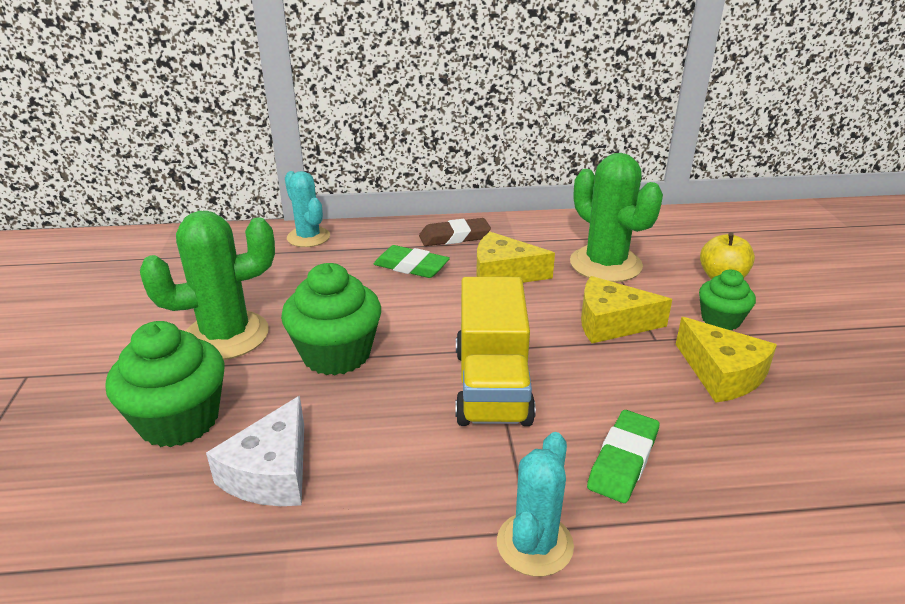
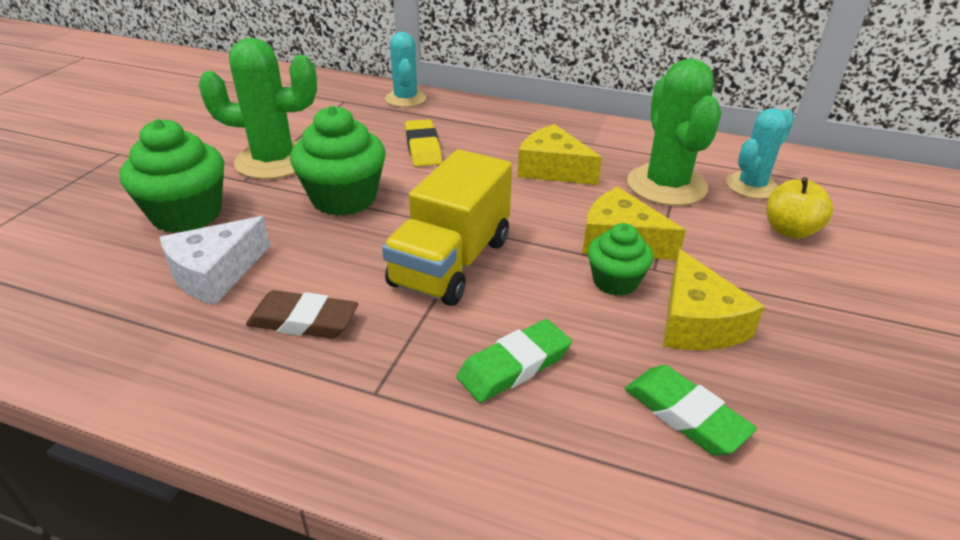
camera: 25 degrees right, 5 degrees up
(369, 283) = (423, 148): none -> yellow eraser
(411, 266) = (472, 143): green eraser -> green eraser (685, 414)
(454, 237) = (535, 126): brown eraser -> brown eraser (303, 320)
(534, 544) = (366, 405): turquoise cactus -> turquoise cactus (751, 186)
(721, 320) = (747, 270): green cupcake -> green cupcake (615, 281)

